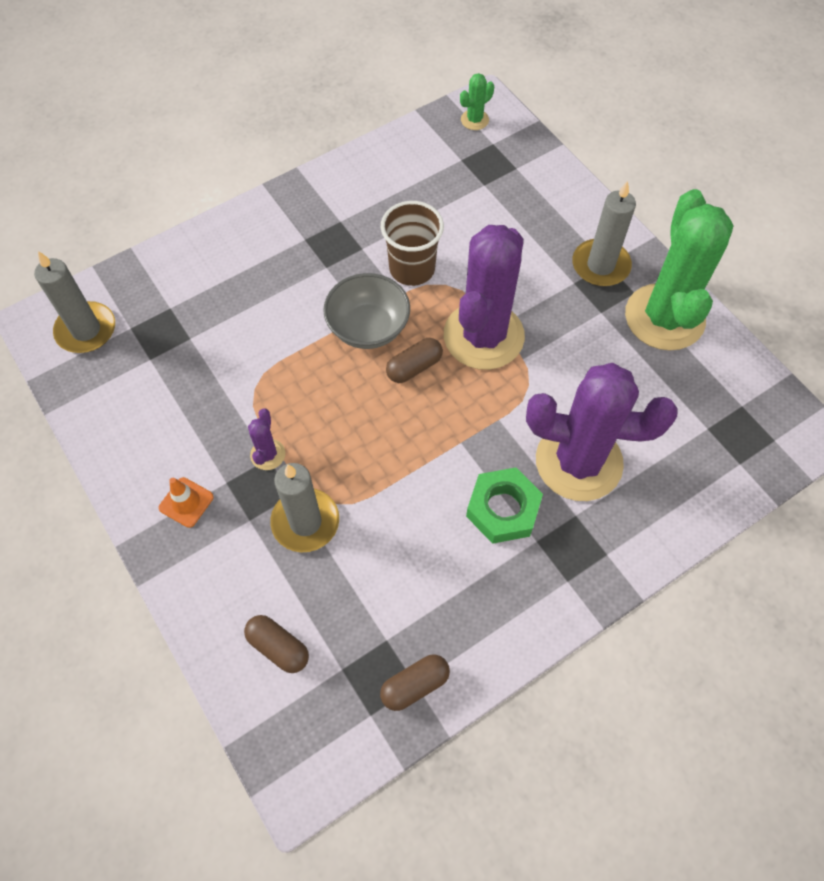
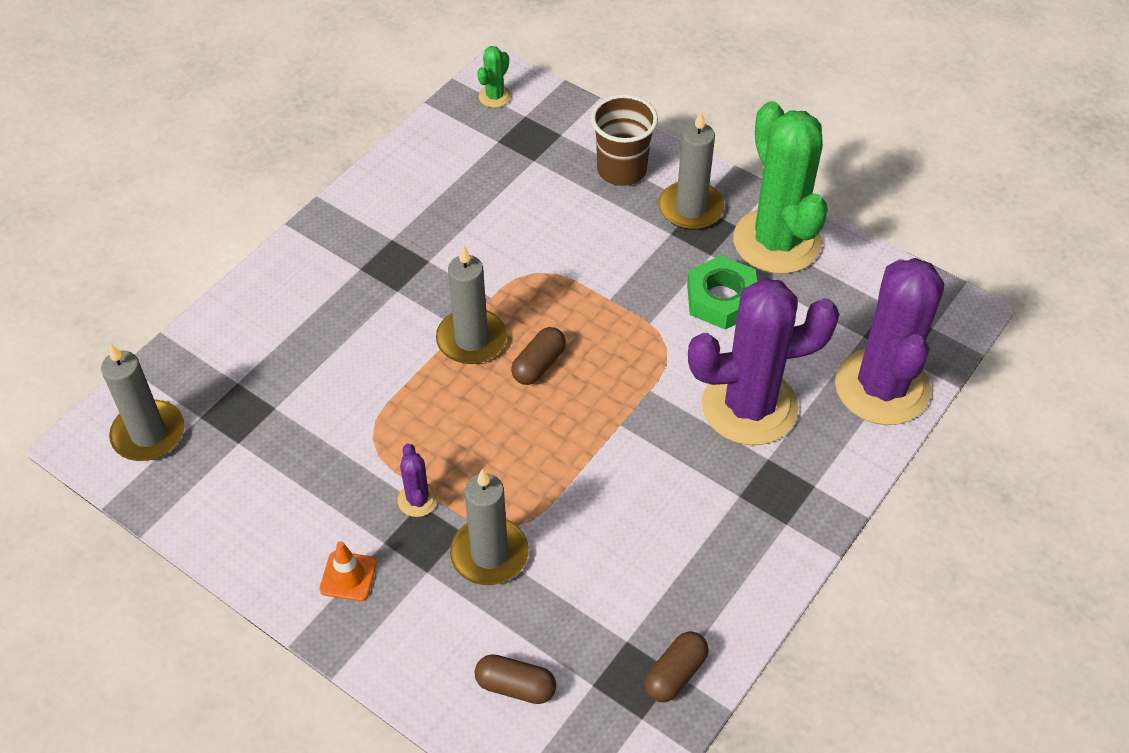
camera: 20 degrees left, 10 degrees down
(368, 328) = (471, 339): grey bowl -> grey candle
(412, 269) = (493, 266): brown cup -> brown cup (621, 170)
(483, 336) = (599, 312): purple cactus -> purple cactus (882, 387)
(503, 509) = (692, 476): green nut -> green nut (721, 299)

